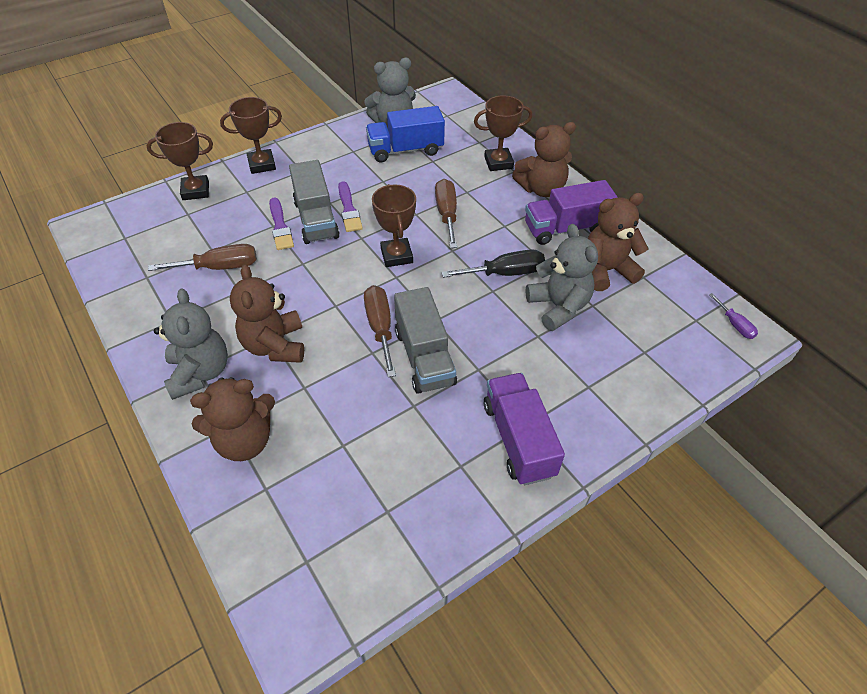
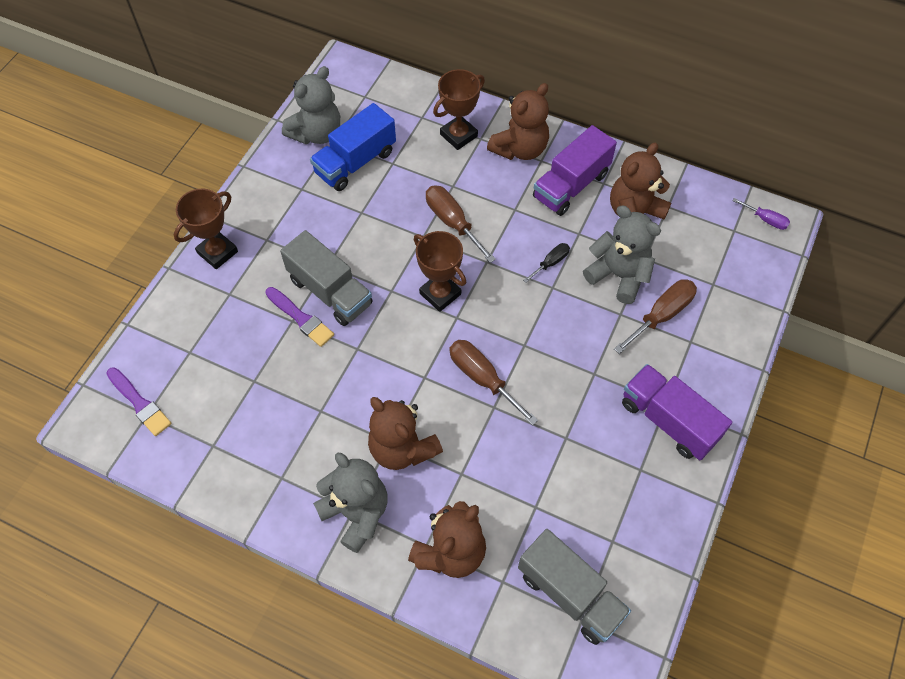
camera: 30 degrees left, 10 degrees up
(196, 191) = (173, 320): brown trophy -> none
(219, 267) = (278, 395): brown screwdriver -> brown screwdriver (661, 315)
(349, 209) = (354, 264): purple brush -> purple brush (139, 403)
(424, 357) = (541, 387): grey truck -> grey truck (570, 594)
(505, 273) = (551, 263): black screwdriver -> black screwdriver, size x0.57

